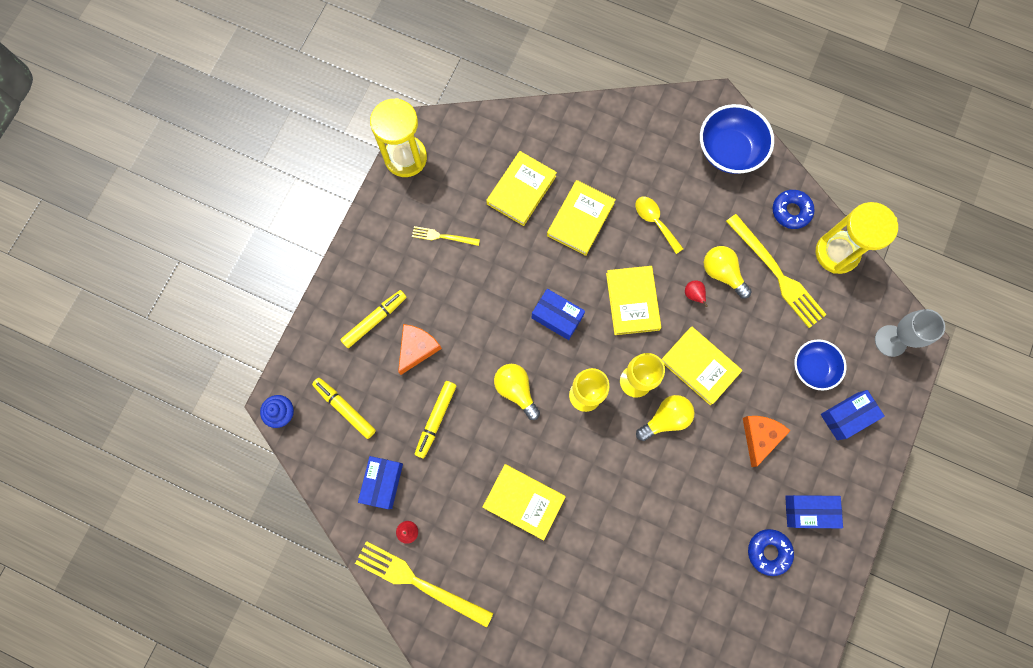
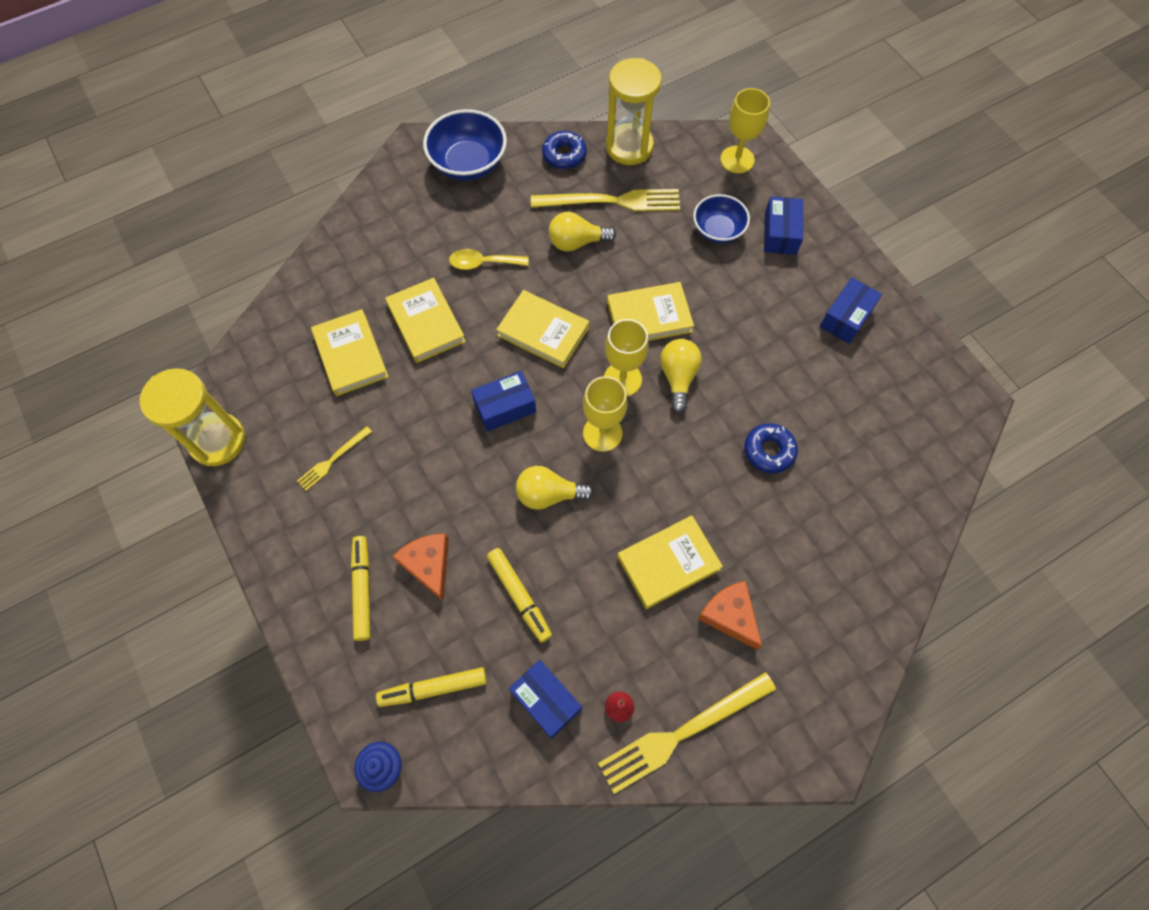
camera: 55 degrees left, 10 degrees down
(693, 295) = (578, 278): red pear -> none
(760, 436) = (751, 311): orange cheese -> orange cheese (730, 615)
(768, 552) = (863, 374): blue donut -> blue donut (769, 451)
(890, 341) = (737, 159): grey goblet -> yellow goblet

